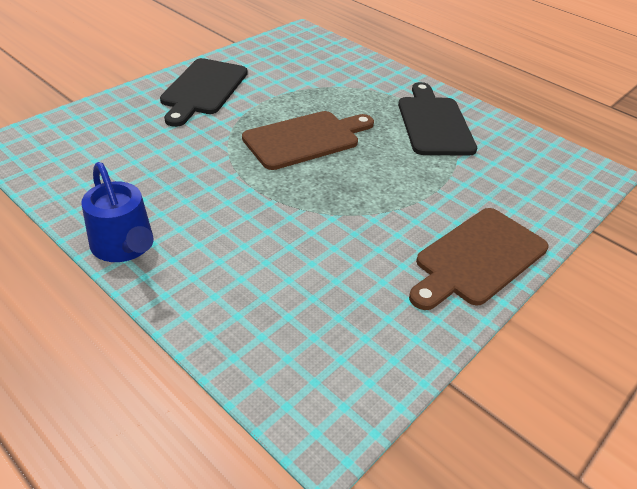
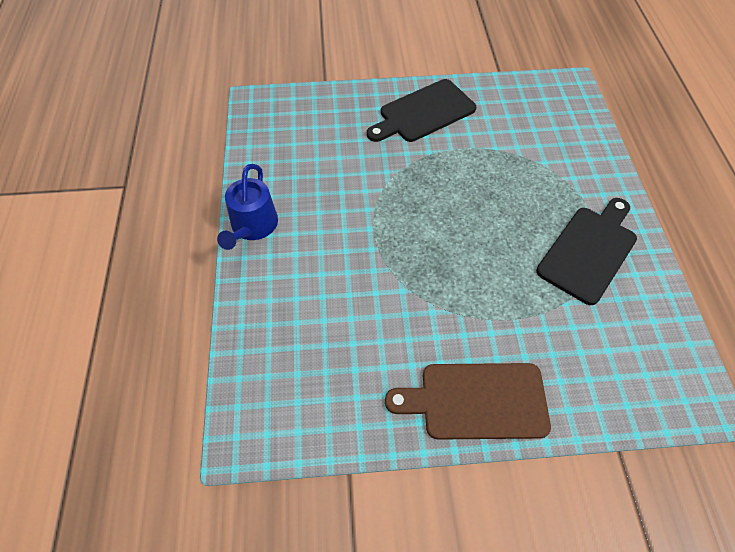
camera: 45 degrees right, 15 degrees up
(305, 139) = (456, 205): brown cutting board -> none

